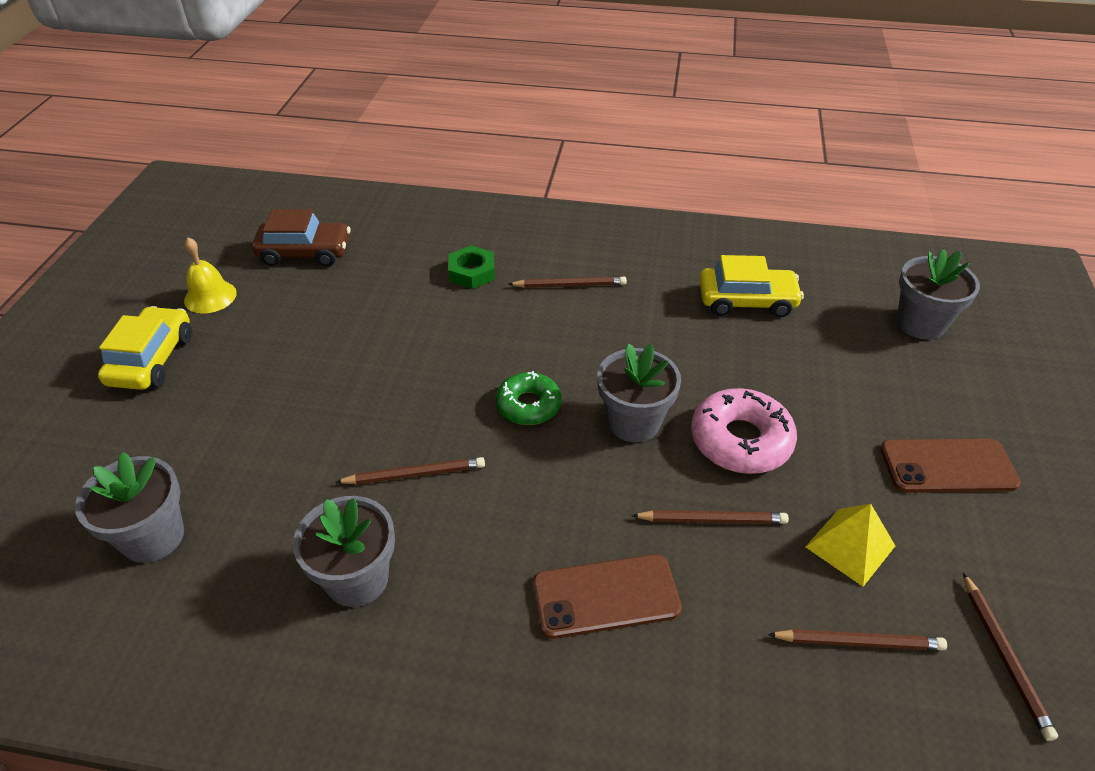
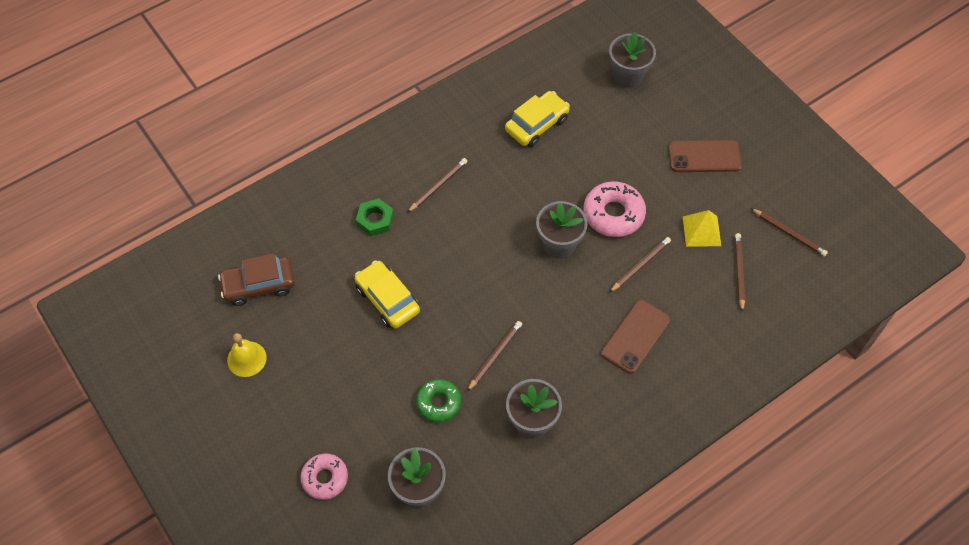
camera: 45 degrees left, 15 degrees up
(104, 444) = (325, 478): none -> pink donut
(152, 359) = (275, 419): yellow car -> yellow car (387, 299)
(305, 252) = (259, 285): brown car -> brown car turned 150 degrees counterclockwise
(528, 405) = (502, 276): green donut -> green donut (439, 403)
(858, 642) = (739, 272): brown pencil -> brown pencil turned 45 degrees counterclockwise
(947, 466) = (704, 156): brown phone -> brown phone turned 45 degrees clockwise

